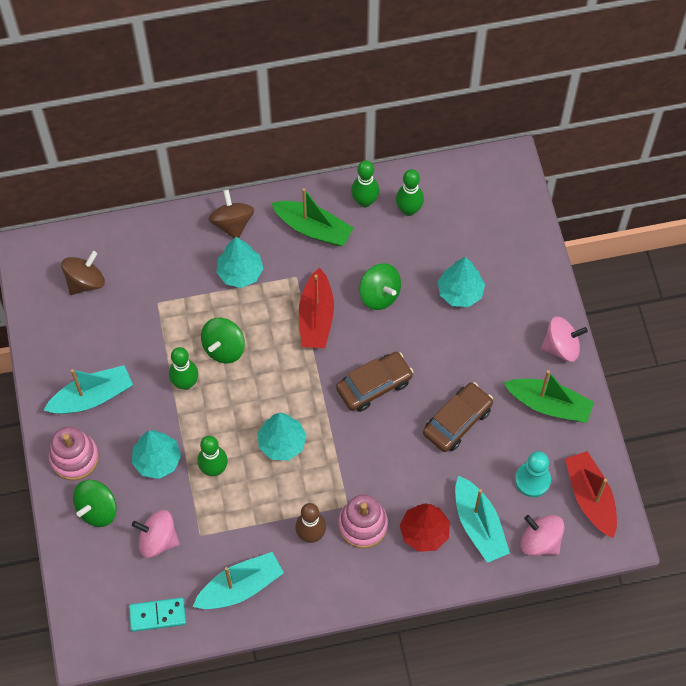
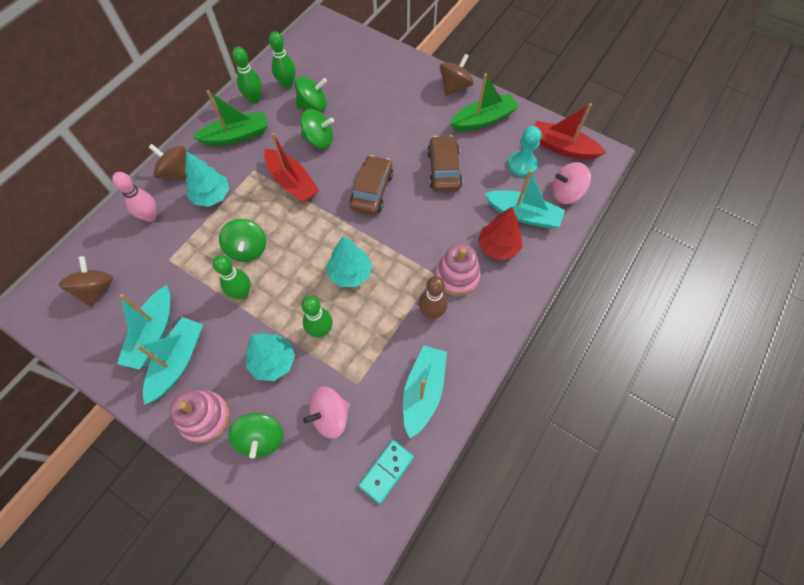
camera: 45 degrees left, 0 degrees up
(94, 357) = (153, 333): none -> turquoise boat
(177, 249) = (150, 216): none -> pink bowling pin
(410, 253) = (313, 105): none -> green spinning top
(460, 292) = (366, 103): turquoise tree -> none
(561, 347) = (455, 87): pink spinning top -> brown spinning top

